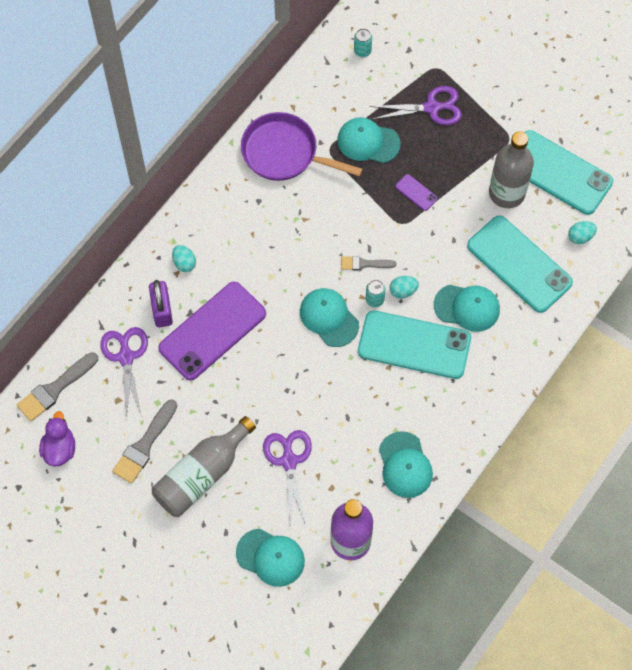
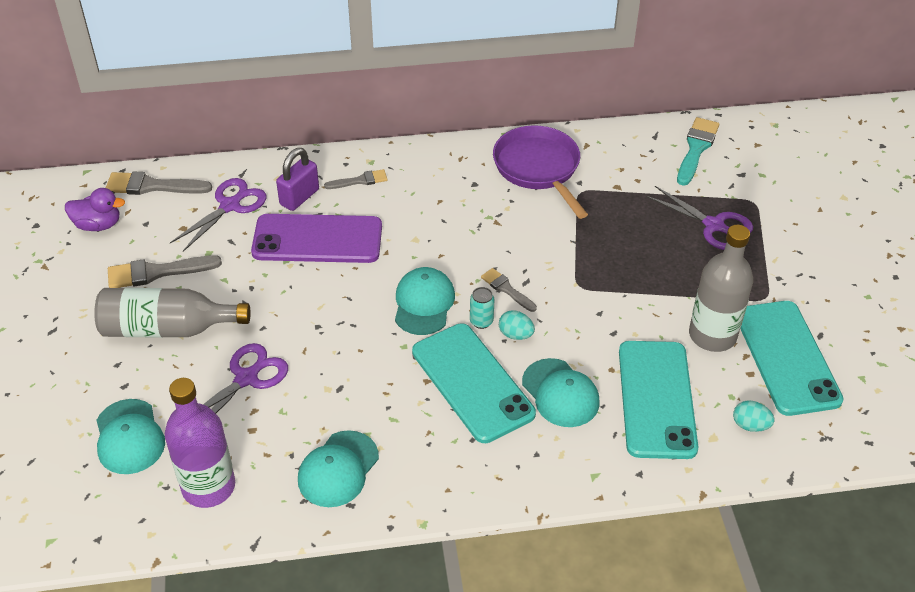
camera: 45 degrees right, 20 degrees down
(59, 449) = (98, 225): purple duck -> purple duck turned 45 degrees clockwise
(184, 263) = (359, 181): turquoise egg -> grey brush
(362, 51) = (696, 149): turquoise can -> turquoise brush
(368, 142) = (622, 209): turquoise cap -> none
(416, 192) = (621, 273): purple phone -> none

